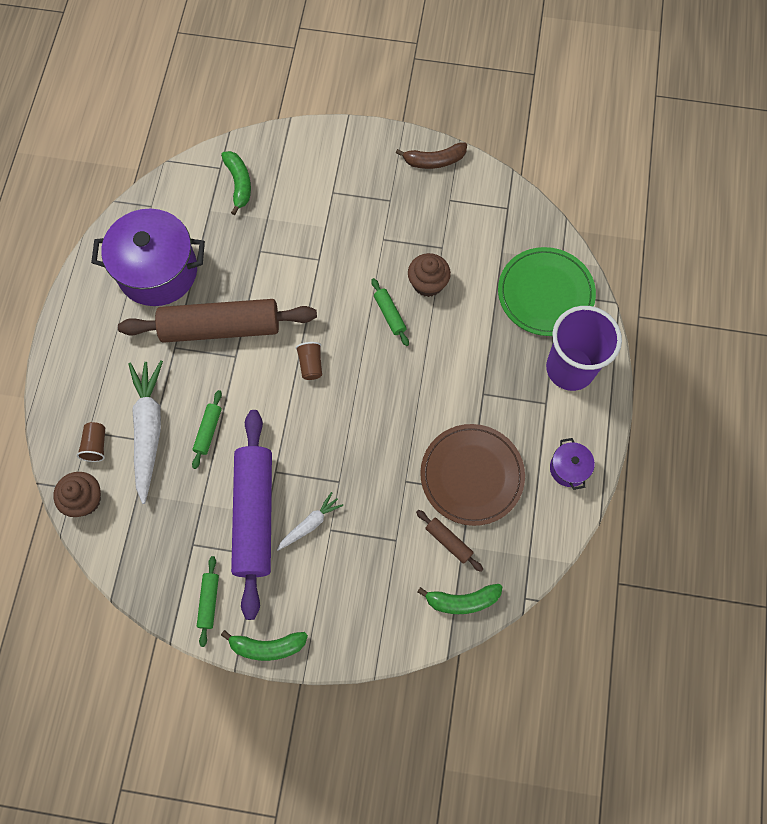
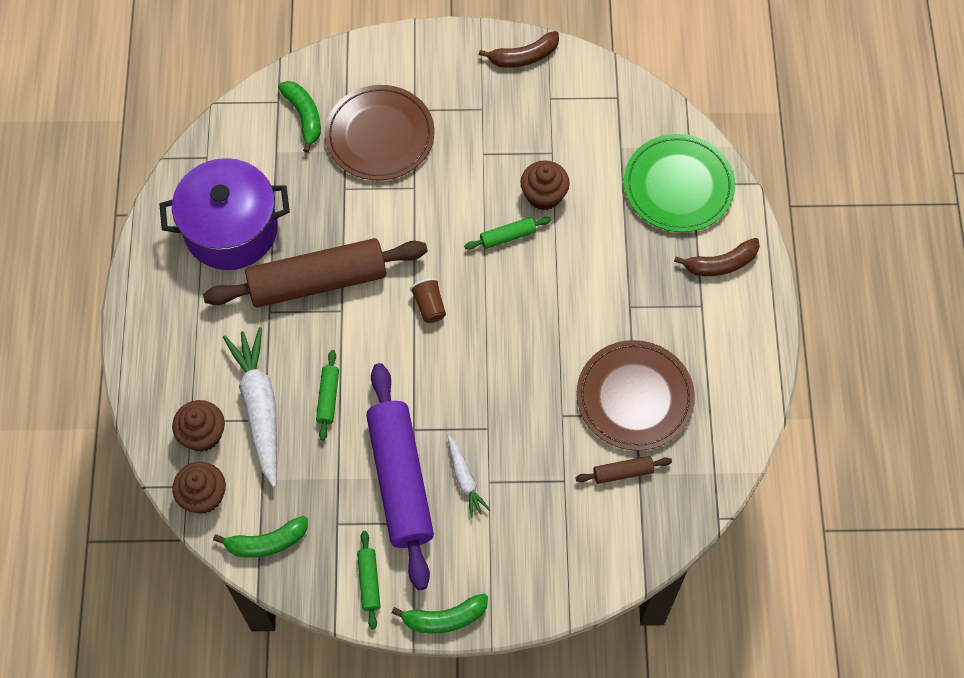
camera: 10 degrees left, 5 degrees down
(96, 445) = (203, 434): brown cup -> brown cupcake
(299, 210) = (380, 135): none -> brown plate
(310, 524) = (465, 479): white carrot -> white carrot turned 120 degrees clockwise
(390, 314) = (507, 236): green rolling pin -> green rolling pin turned 75 degrees counterclockwise
(448, 542) = (623, 472): brown rolling pin -> brown rolling pin turned 45 degrees counterclockwise
(462, 601) = (650, 532): green banana -> green banana (267, 542)
(568, 468) = (740, 372): purple pot -> none
(570, 368) = (721, 264): purple cup -> brown banana

